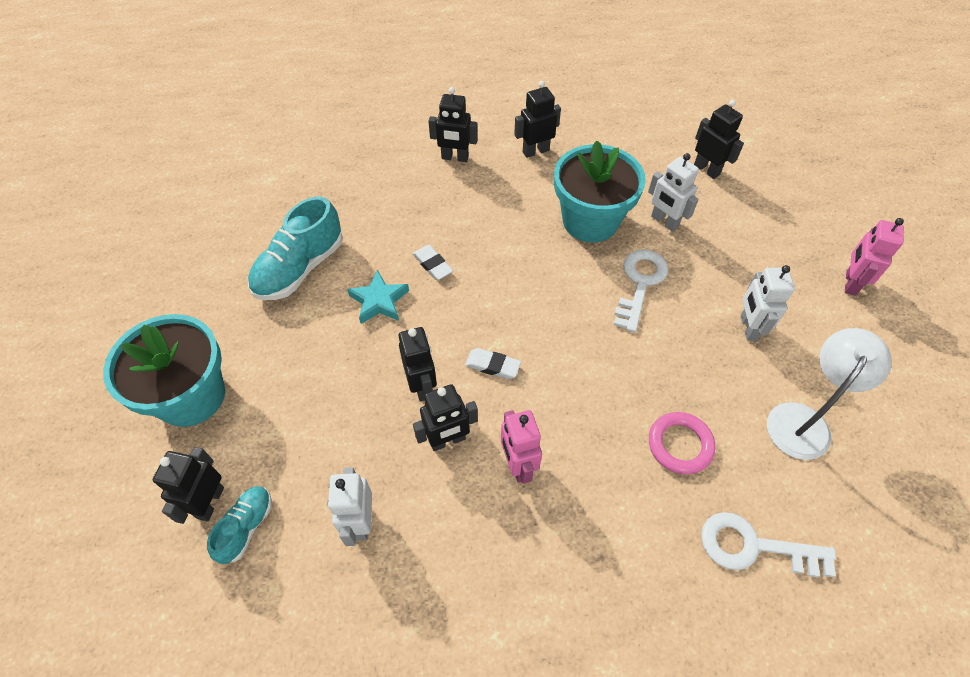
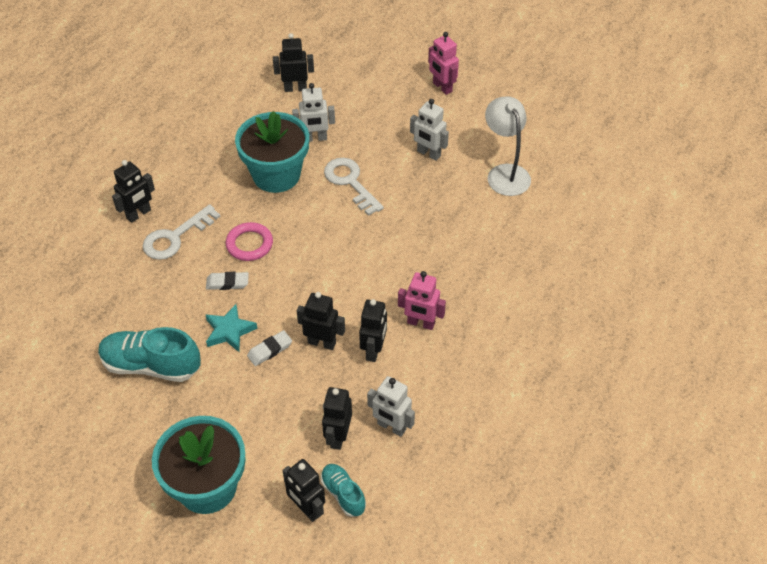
camera: 55 degrees left, 5 degrees down
(300, 268) = (151, 365): turquoise shoe -> turquoise shoe turned 120 degrees clockwise
(492, 366) = (341, 296): white eraser -> white eraser (270, 350)
(535, 151) = (183, 165): black robot -> black robot (338, 436)
(680, 445) = (473, 237): pink ring -> pink ring (249, 244)
(754, 547) = (554, 246): white key -> white key (175, 237)

